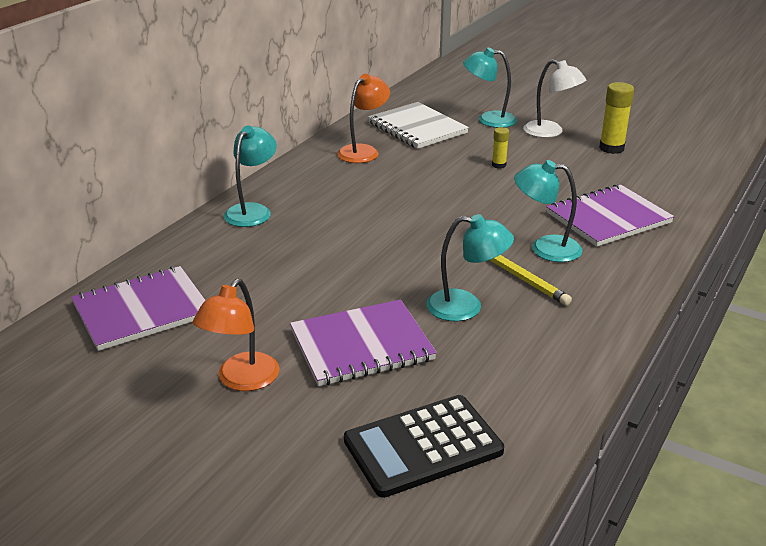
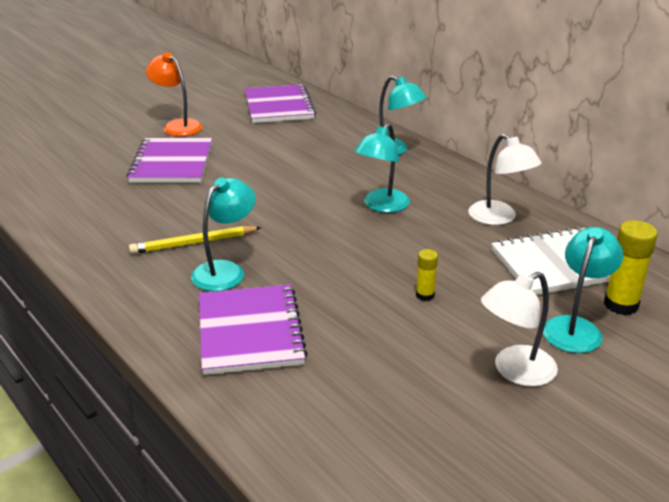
camera: 110 degrees right, 0 degrees up
(363, 151) = (499, 218): orange lamp -> white lamp
(423, 446) = (60, 164): black calculator -> none
(466, 307) = (175, 209): turquoise lamp -> turquoise lamp (381, 206)
(611, 148) = (436, 412): yellow glue stick -> yellow glue stick (620, 305)

